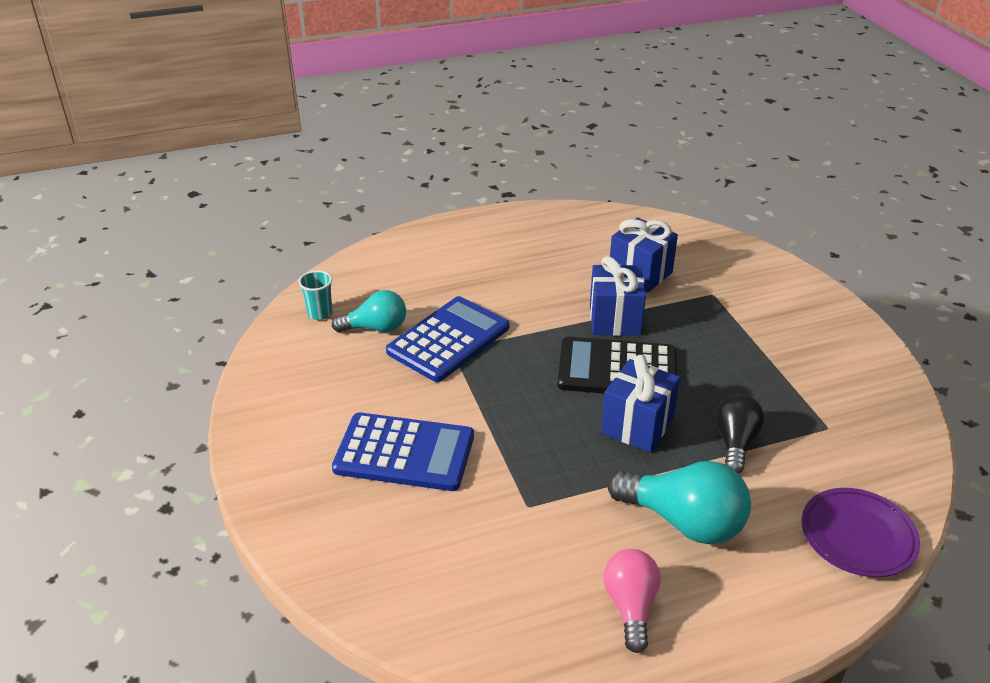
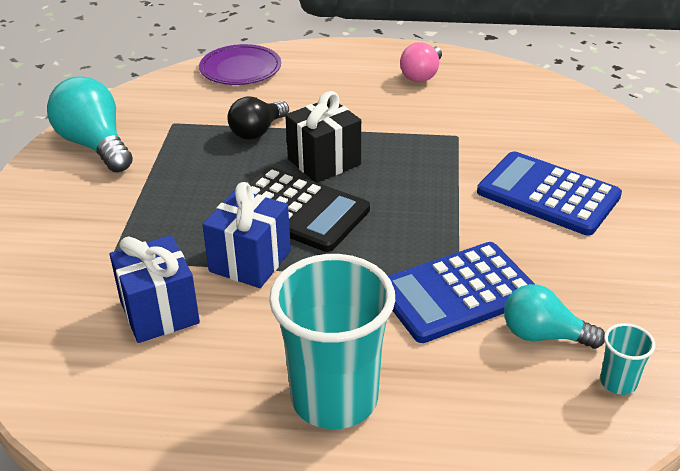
camera: 155 degrees left, 0 degrees up
(492, 261) = (334, 399): none -> turquoise cup
(637, 425) = (324, 162): blue gift -> black gift
(684, 522) = (348, 101): turquoise light bulb -> turquoise light bulb (95, 145)

